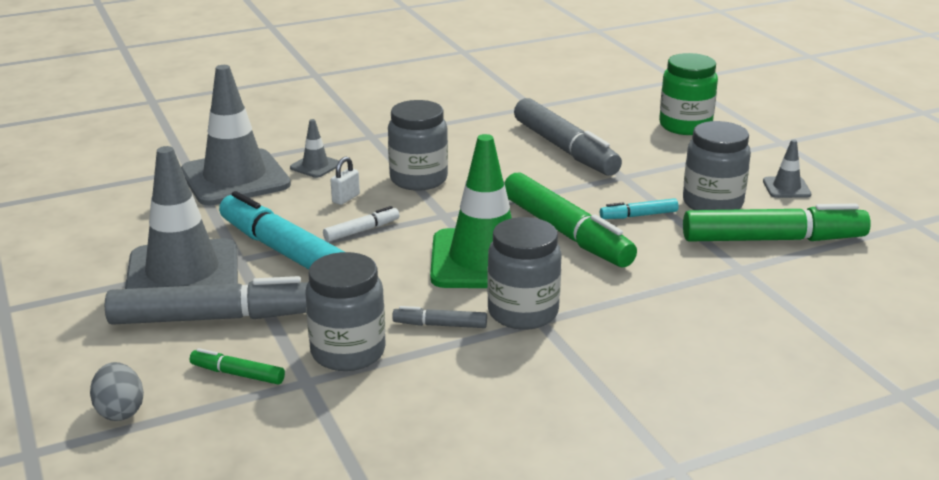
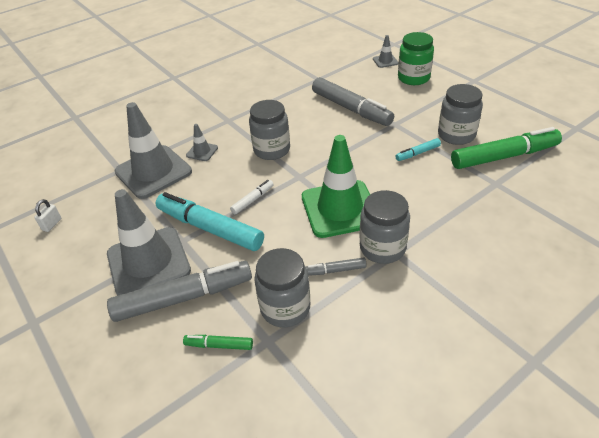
camera: 10 degrees left, 15 degrees up
(120, 411) = (149, 400): grey egg -> none
(346, 198) = (232, 175): white padlock -> white padlock (52, 224)
(566, 233) = (380, 176): green marker -> none
(786, 188) = (492, 115): grey traffic cone -> grey traffic cone (385, 61)

